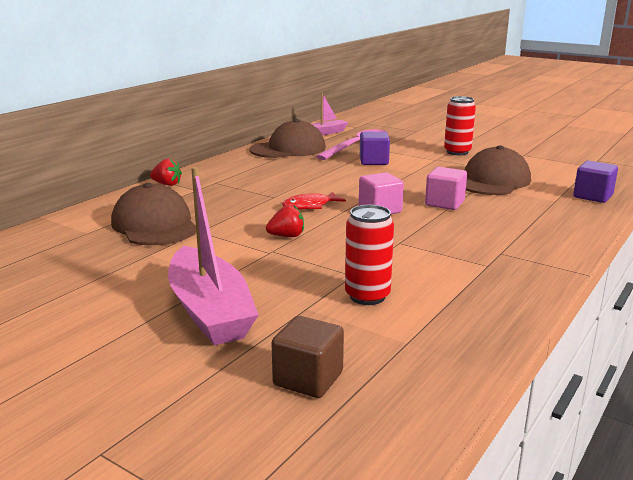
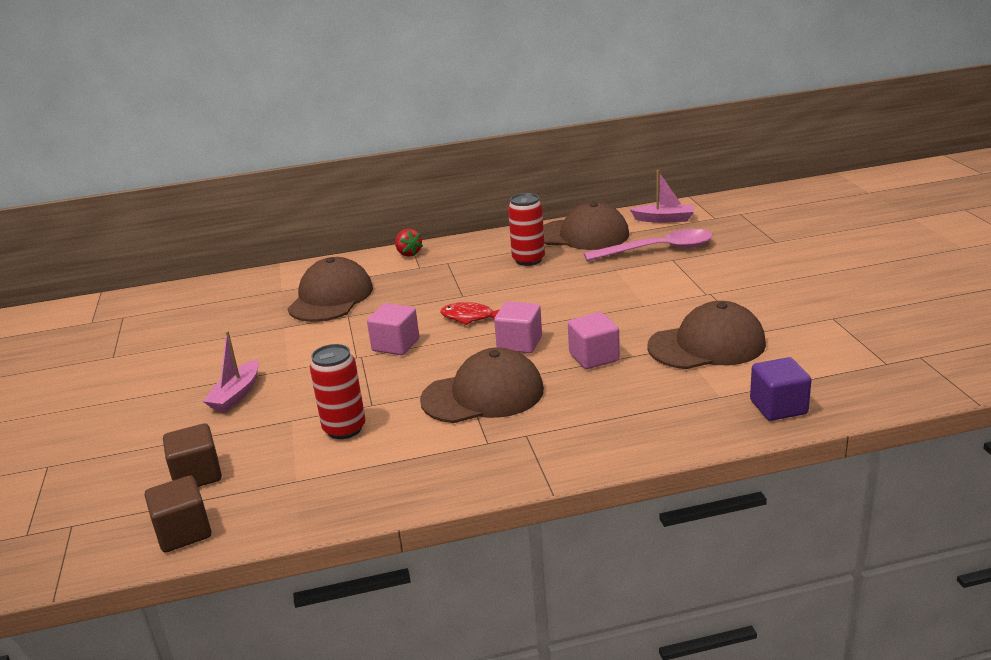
camera: 45 degrees right, 5 degrees up
(210, 311) = (236, 395): pink boat -> pink boat, size x0.55
(287, 236) = (395, 345): red strawberry -> pink cube
(373, 161) = (634, 277): purple cube -> none
(396, 423) = (183, 532): none -> brown cube
(422, 242) = (483, 395): none -> brown cap
(457, 152) = (756, 289): red can -> red can (528, 260)

